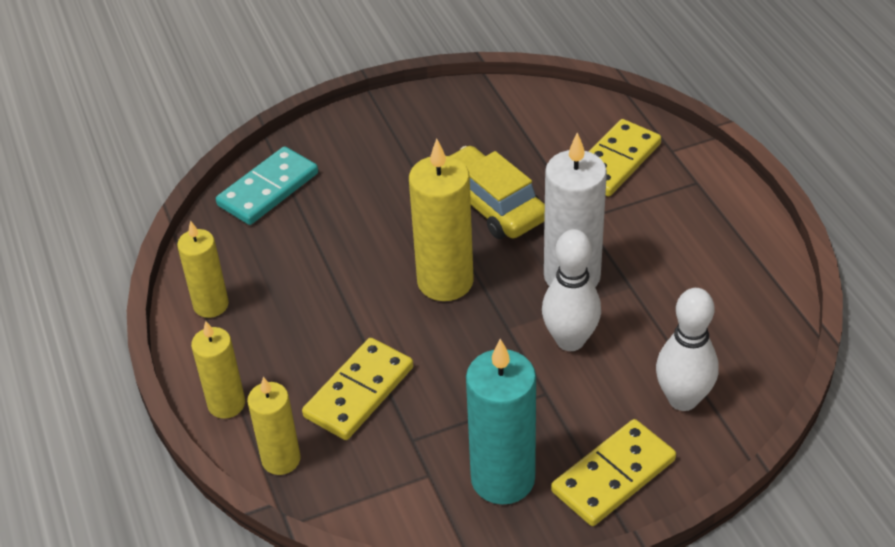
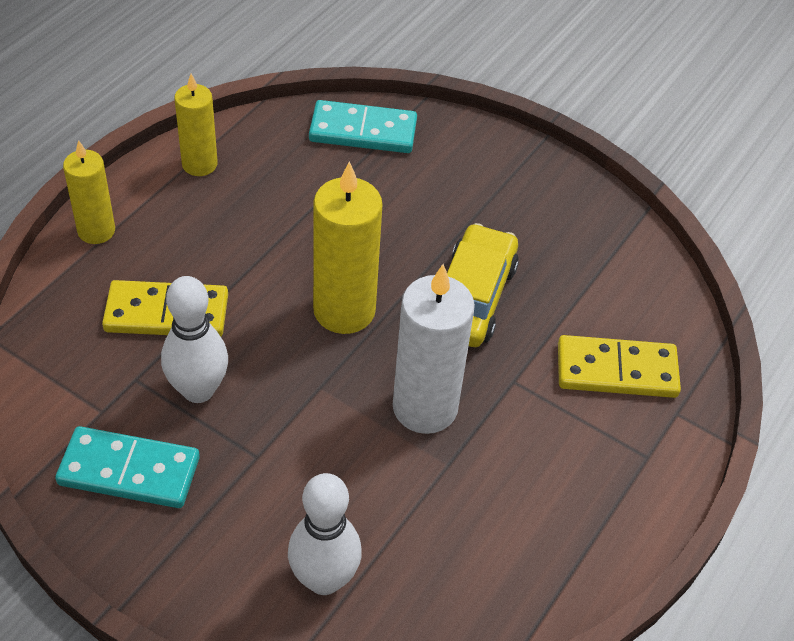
camera: 50 degrees right, 5 degrees up
(281, 459) = (57, 297): yellow candle -> none
(503, 479) = (129, 471): turquoise candle -> turquoise domino
(570, 340) = (338, 445): white bowling pin -> white bowling pin (198, 390)
(613, 475) = (186, 561): yellow domino -> none

